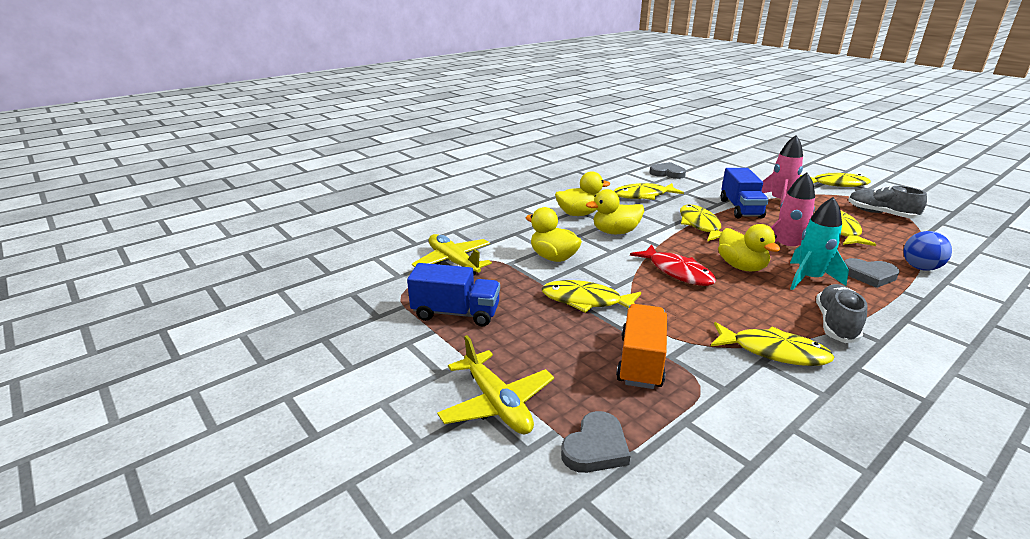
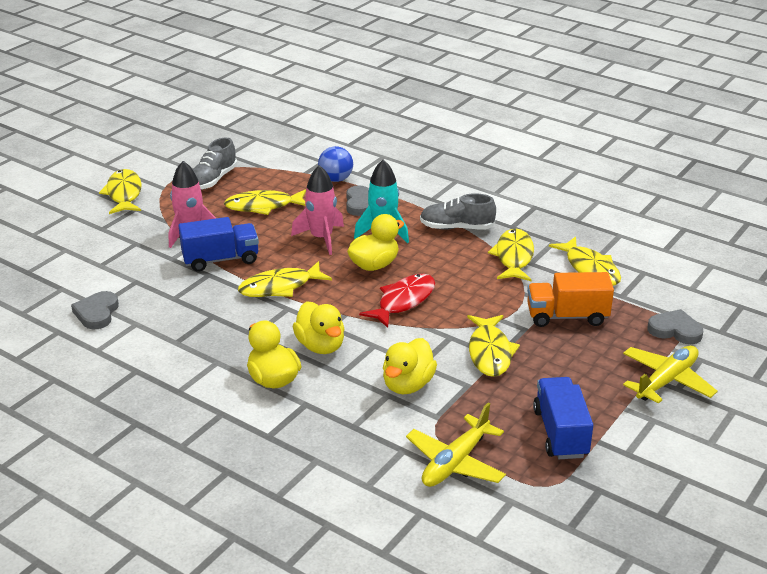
camera: 105 degrees left, 5 degrees up
(643, 195) = (193, 330): yellow fish -> yellow fish (590, 268)

